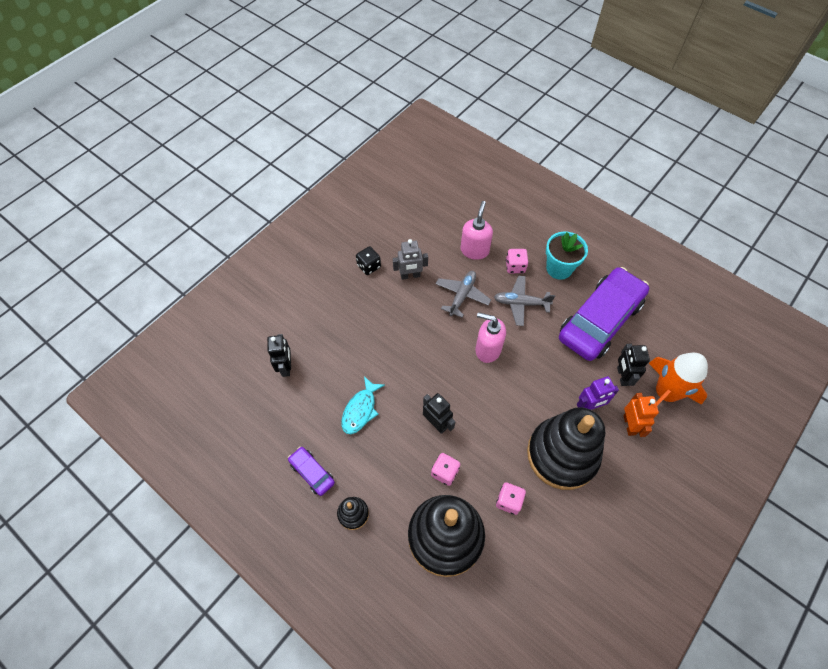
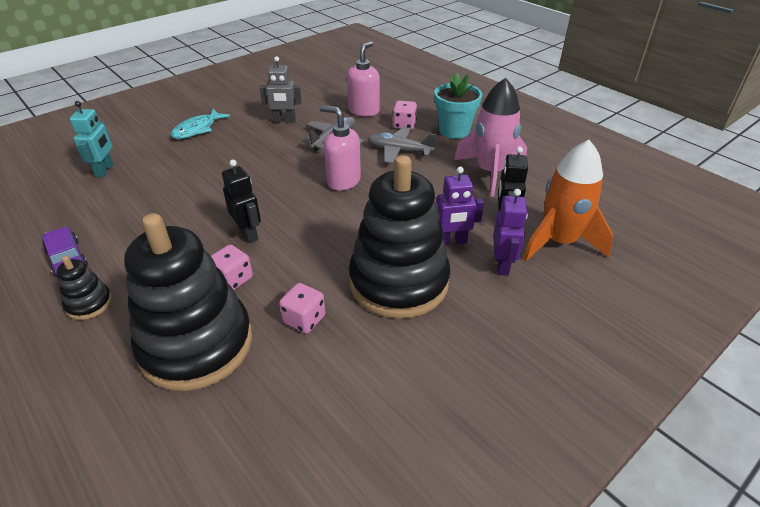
camera: 10 degrees right, 20 degrees down
(286, 367) = (105, 170): black robot -> turquoise robot
(360, 410) = (164, 212): turquoise fish -> turquoise fish (197, 129)
(369, 266) = (244, 111): black dice -> none
(600, 320) = (490, 172): purple car -> pink rocket
(629, 425) = (502, 265): orange robot -> purple robot

